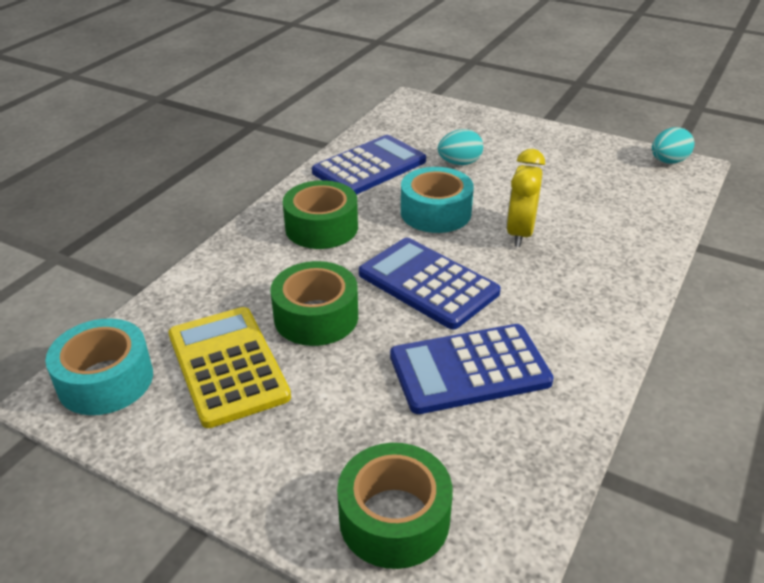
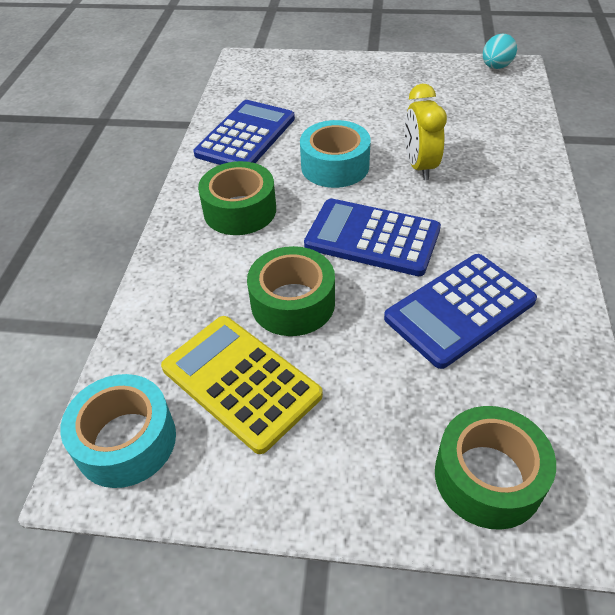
camera: 20 degrees left, 10 degrees up
(459, 163) = (325, 112): turquoise egg -> none

